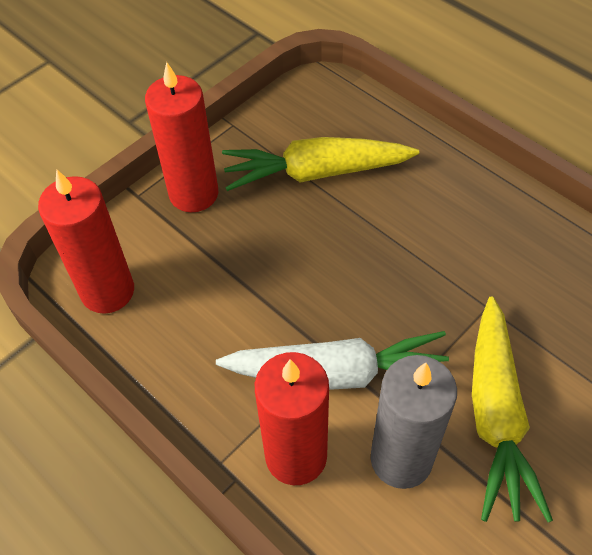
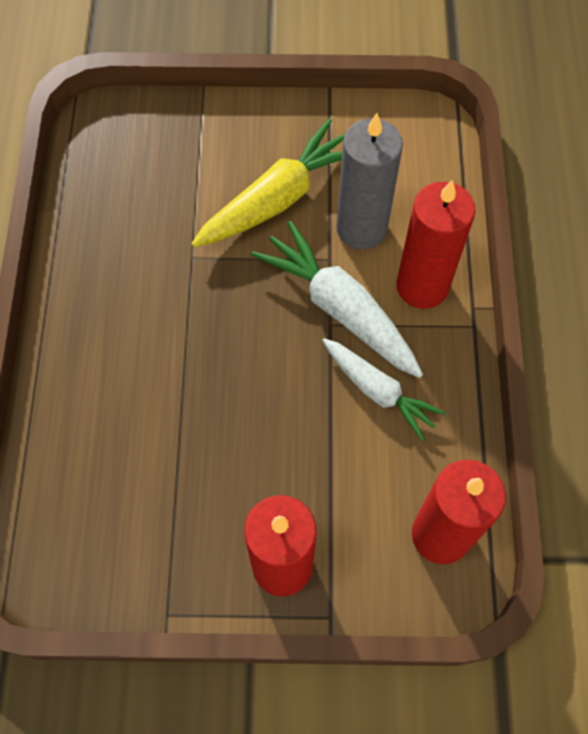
camera: 135 degrees left, 10 degrees up
(242, 341) = (378, 391): none -> white carrot
(316, 172) = (164, 480): yellow carrot -> none

